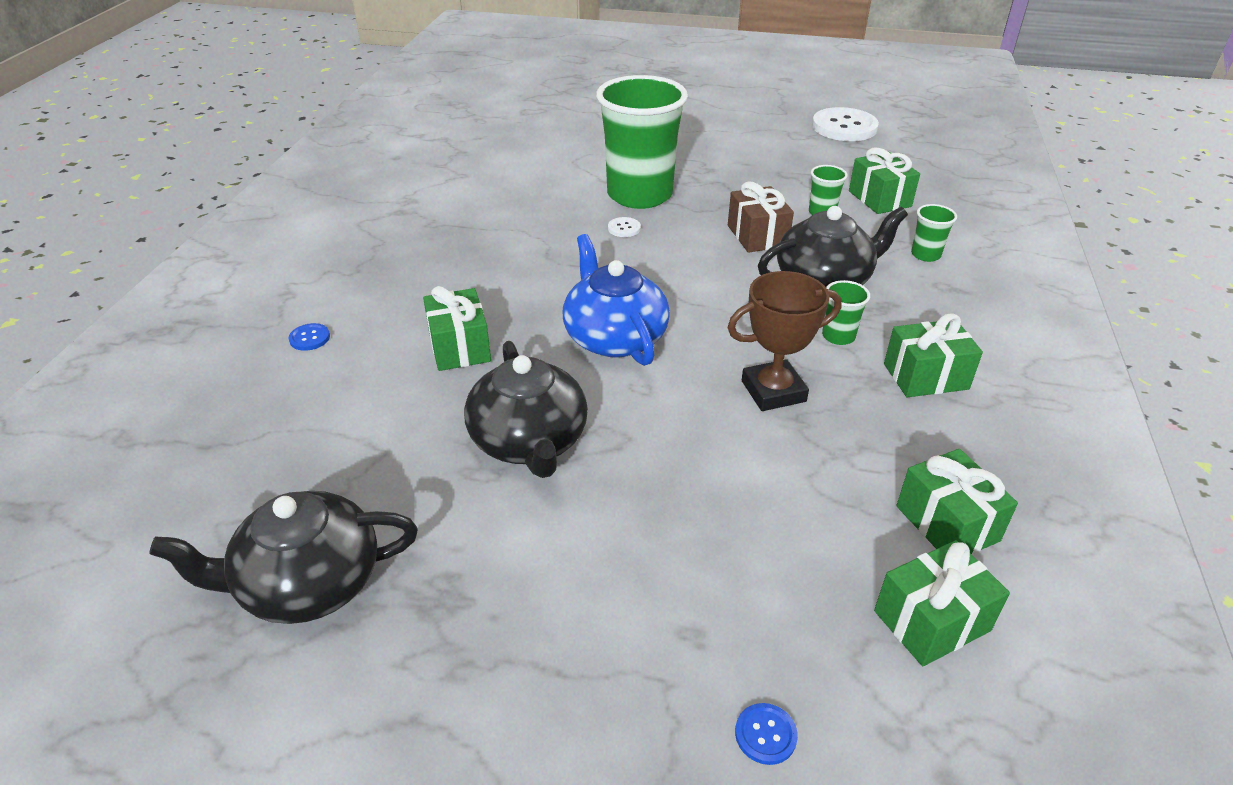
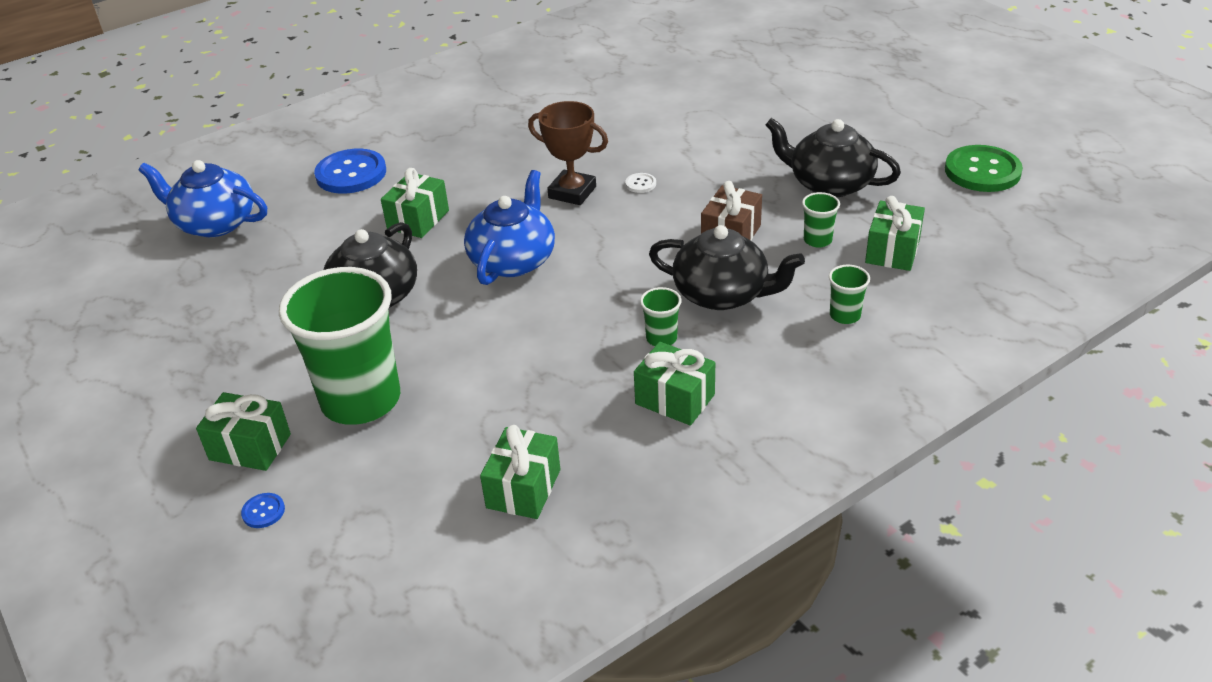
camera: 45 degrees right, 0 degrees up
(199, 467) = (215, 223): none -> blue teapot
(307, 583) = (185, 310): black teapot -> black teapot (829, 184)
(309, 338) = (351, 174): blue button -> blue button, size x2.35
(639, 195) = (694, 162): green cup -> green cup (361, 400)
(773, 391) = (554, 349): brown trophy -> brown trophy (572, 192)
(844, 127) = (982, 171): white button -> green button
(932, 621) = (424, 526): green gift -> green gift (250, 447)

